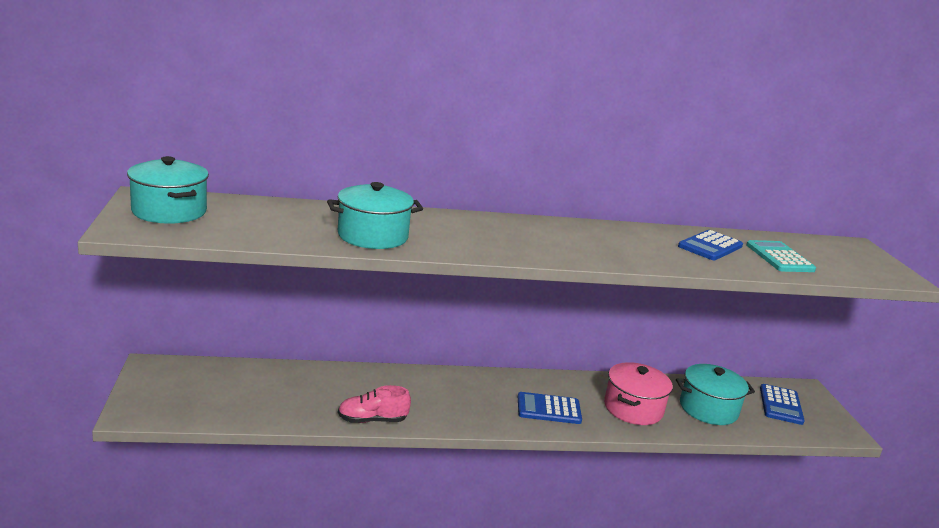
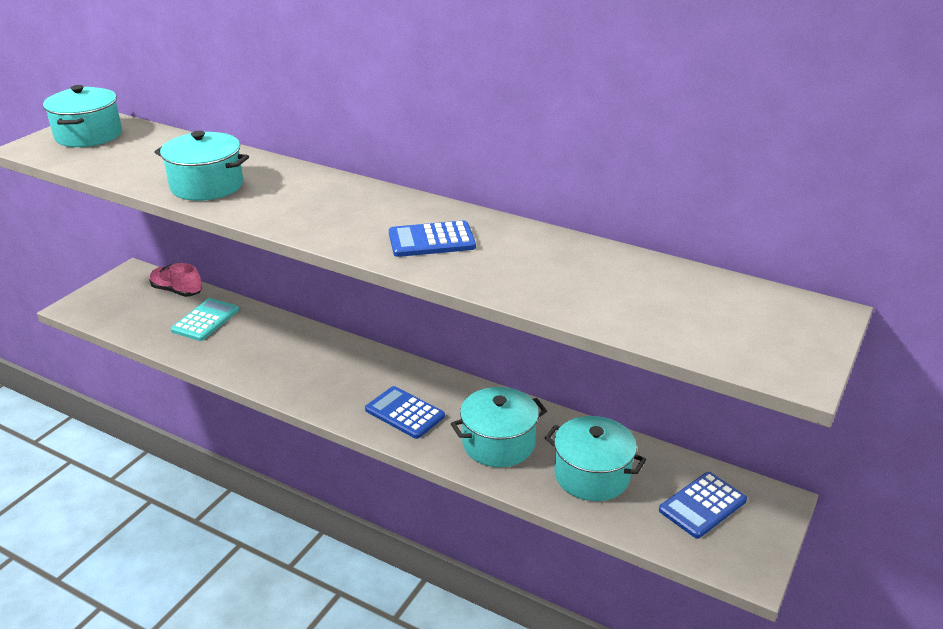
camera: 40 degrees right, 10 degrees up
(372, 420) = (231, 369): pink shoe -> pink shoe (177, 291)
(633, 408) = (498, 443): pink pot -> turquoise pot
(710, 246) = (568, 268): blue calculator -> blue calculator (431, 240)
(779, 257) = (643, 302): turquoise calculator -> turquoise calculator (205, 320)

